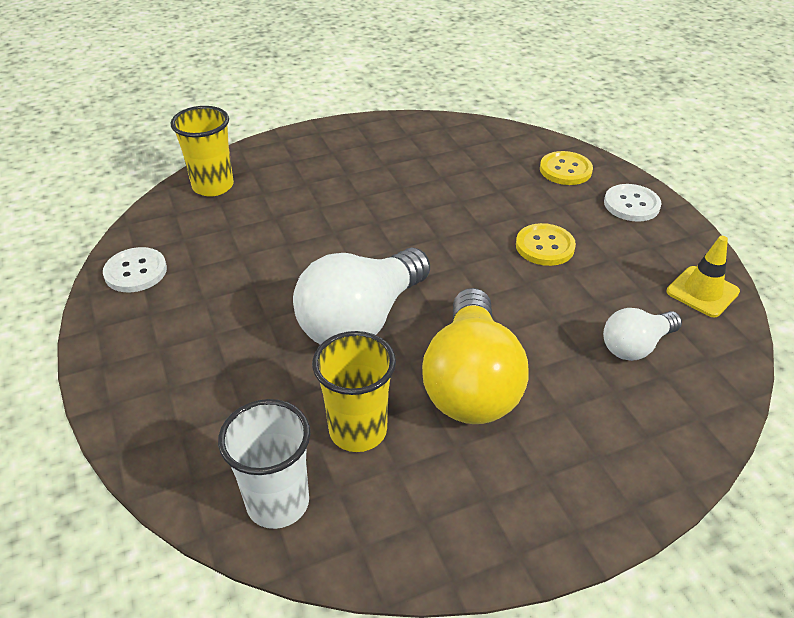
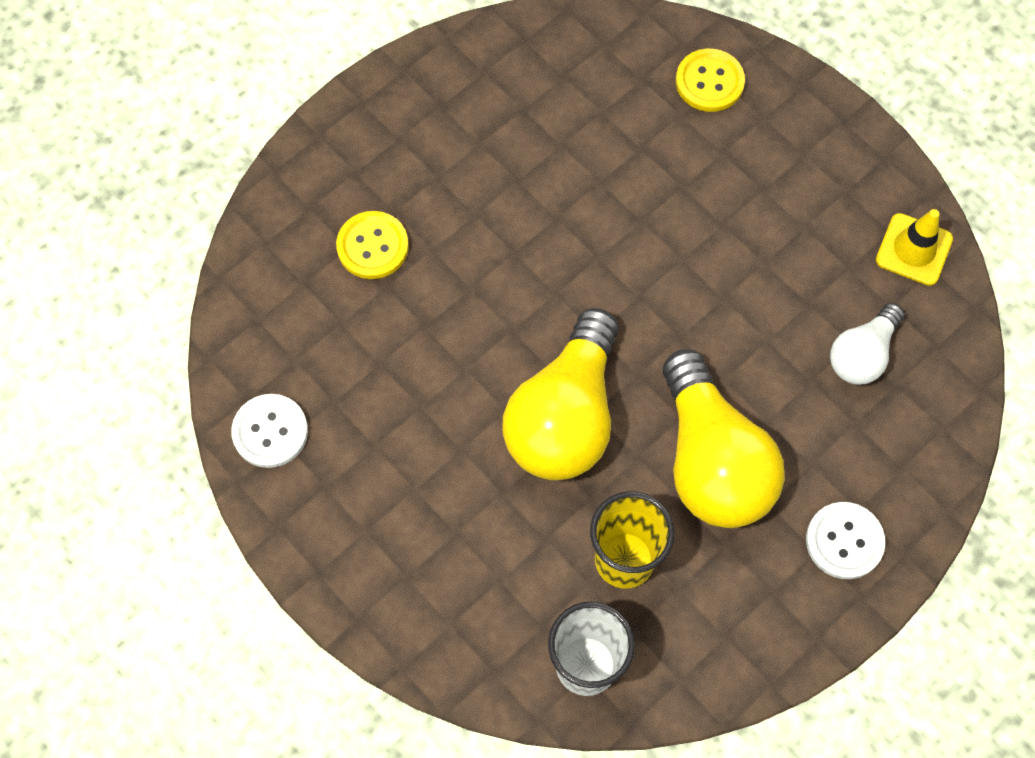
camera: 20 degrees left, 25 degrees up
(213, 186) = (278, 256): yellow cup -> none
(361, 320) = (565, 417): white light bulb -> yellow light bulb
(545, 246) = (725, 232): yellow button -> yellow button (372, 246)
(631, 204) = (805, 124): white button -> white button (844, 541)

